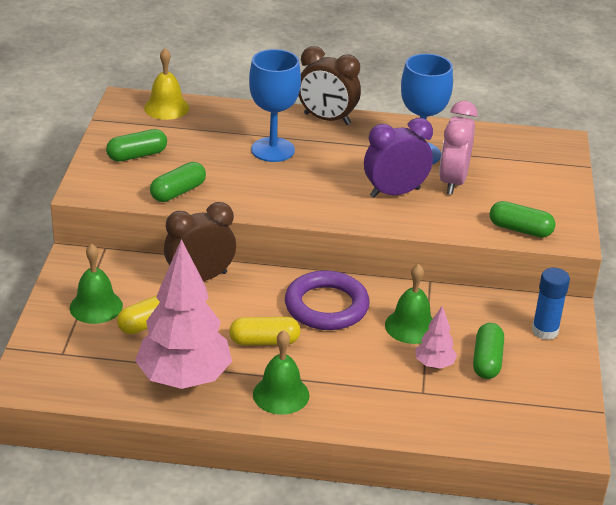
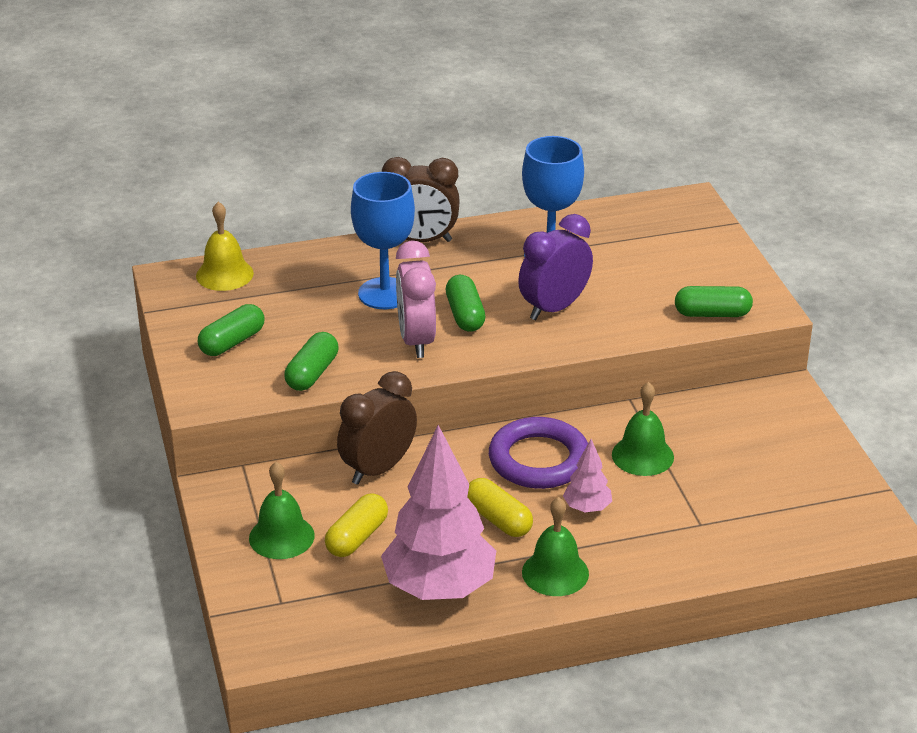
camera: 20 degrees left, 0 degrees up
(264, 341) = (498, 519): yellow capsule -> yellow capsule turned 75 degrees clockwise
(434, 364) = (693, 490): pink tree -> pink tree (587, 508)
(453, 182) = (607, 278): pink clock -> pink clock (416, 341)
(487, 361) = (744, 470): green capsule -> green capsule (465, 315)
(545, 331) = (781, 420): blue glue stick -> none

